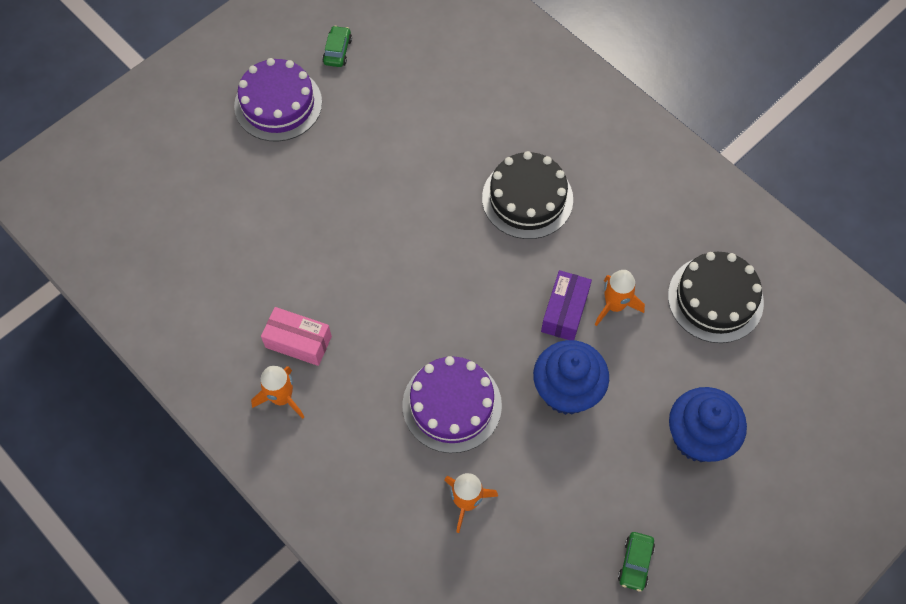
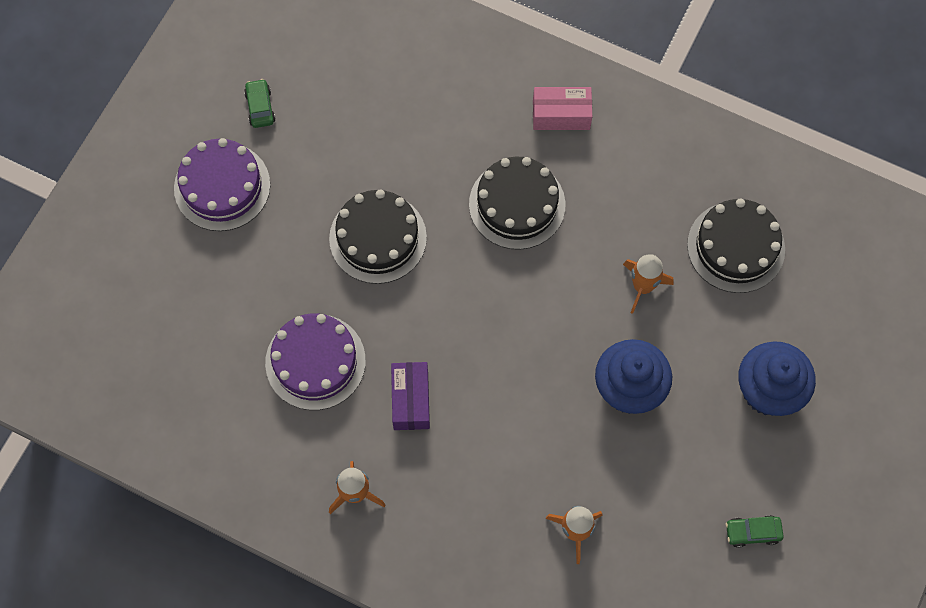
camera: 20 degrees left, 5 degrees up
(298, 342) = (348, 431): pink box -> pink box (561, 115)
(393, 187) = (378, 238): none -> black cake
(452, 405) = (524, 442): purple cake -> purple cake (315, 361)
(564, 311) = (597, 309): purple box -> purple box (410, 400)
(635, 563) = (752, 532): green car -> green car turned 90 degrees clockwise

